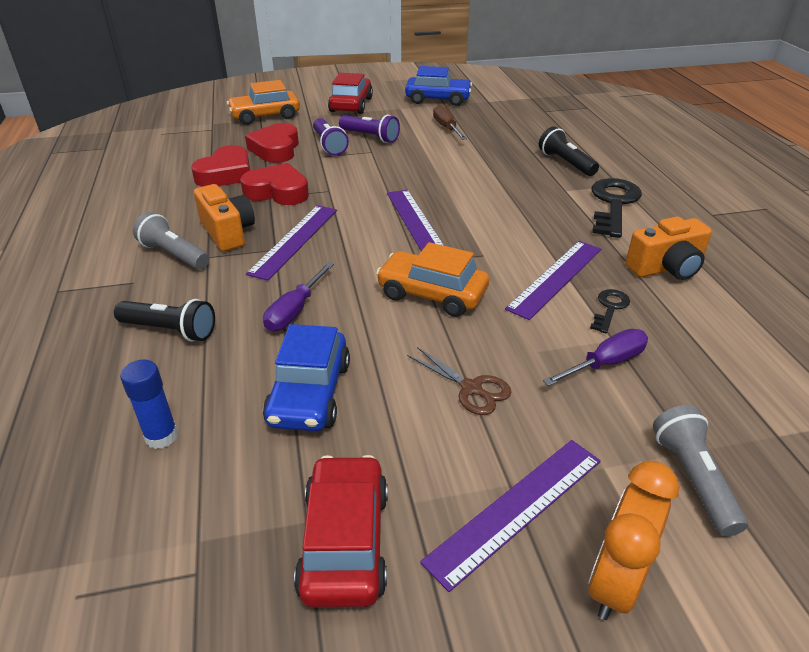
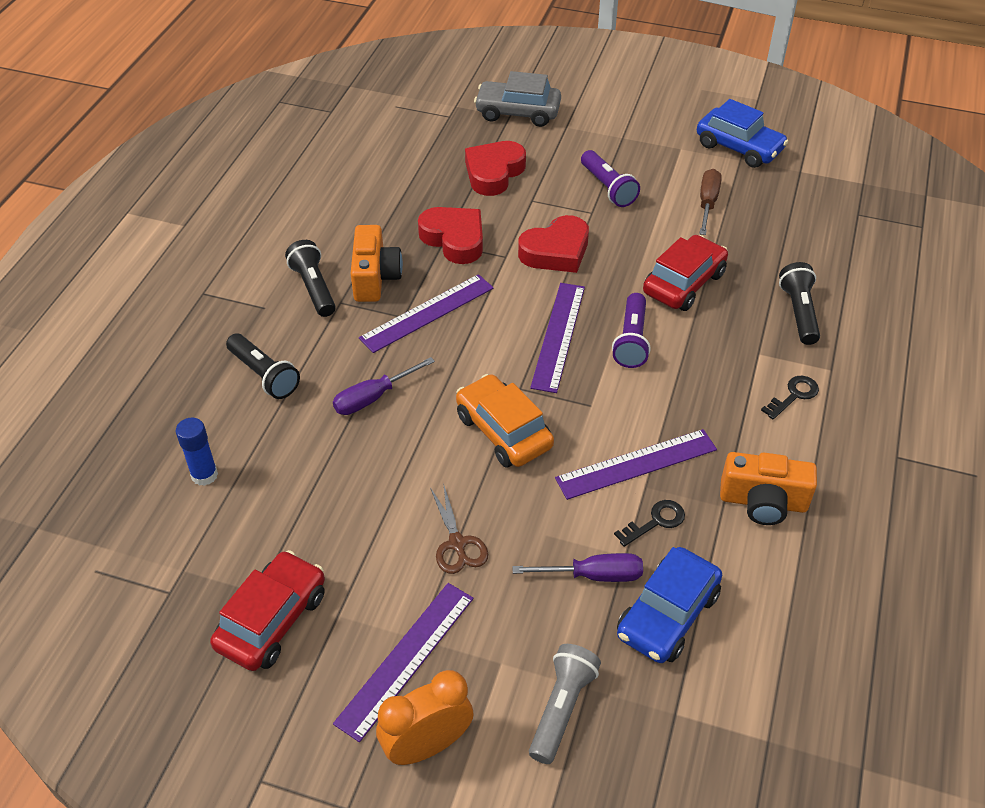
camera: 30 degrees right, 10 degrees up
(174, 255) = (313, 288): grey flashlight -> black flashlight
(226, 174) = (421, 194): red heart -> red heart (556, 251)
(265, 116) = (517, 112): orange car -> grey car
(309, 393) = (329, 487): blue car -> blue car (667, 615)
(329, 145) = (553, 186): purple flashlight -> purple flashlight (632, 340)
(351, 105) = (626, 124): red car -> red car (684, 283)
(516, 508) = (405, 658): purple ruler -> purple ruler turned 45 degrees counterclockwise
(613, 204) = (793, 395): black key -> black key, size x0.50

